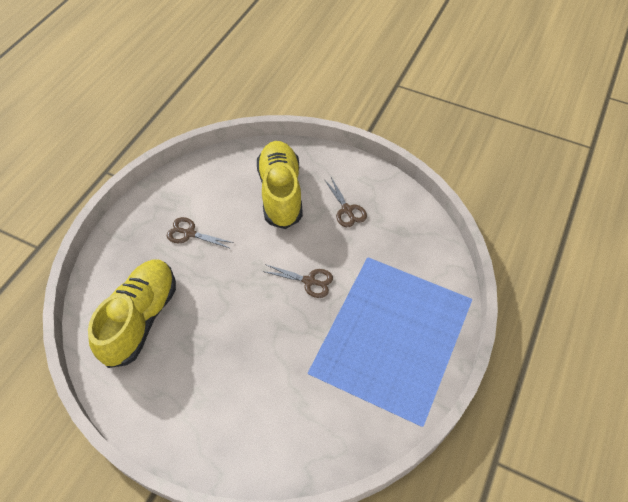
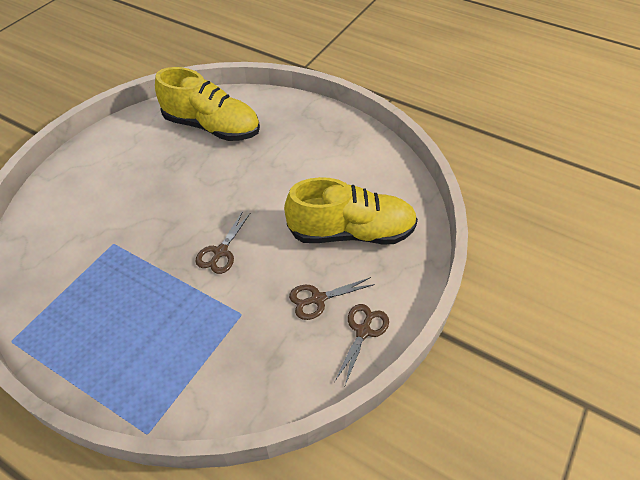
camera: 95 degrees right, 5 degrees down
(189, 233) = (302, 156): brown scissors -> brown scissors (363, 331)

